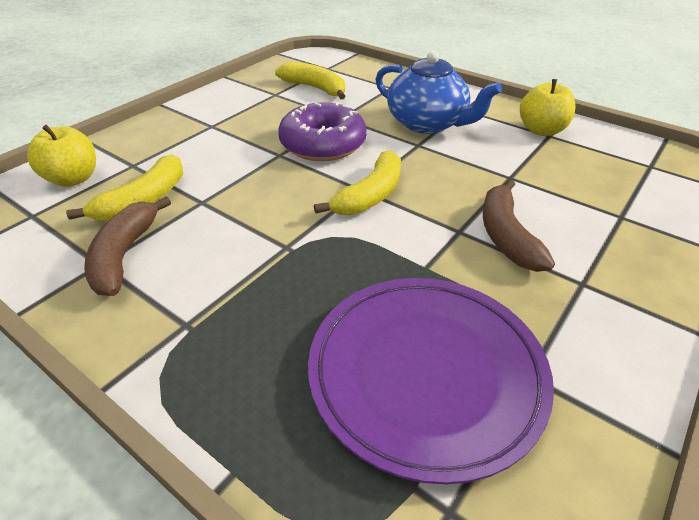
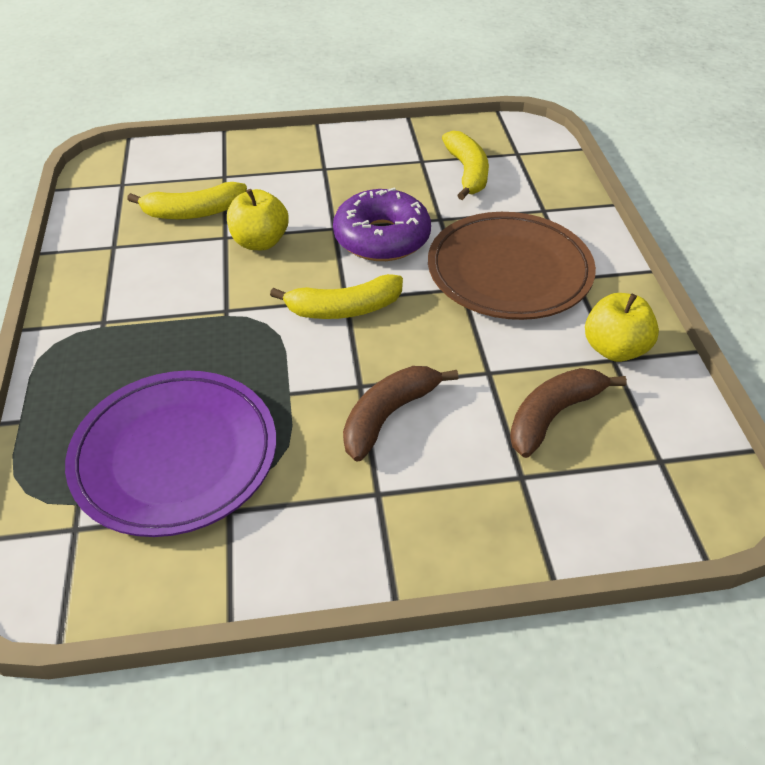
camera: 45 degrees right, 5 degrees up
(73, 179) = (176, 167): yellow apple -> yellow apple (260, 242)
(124, 255) = (132, 249): brown banana -> brown banana (553, 415)
(428, 123) = (509, 272): blue teapot -> brown plate

